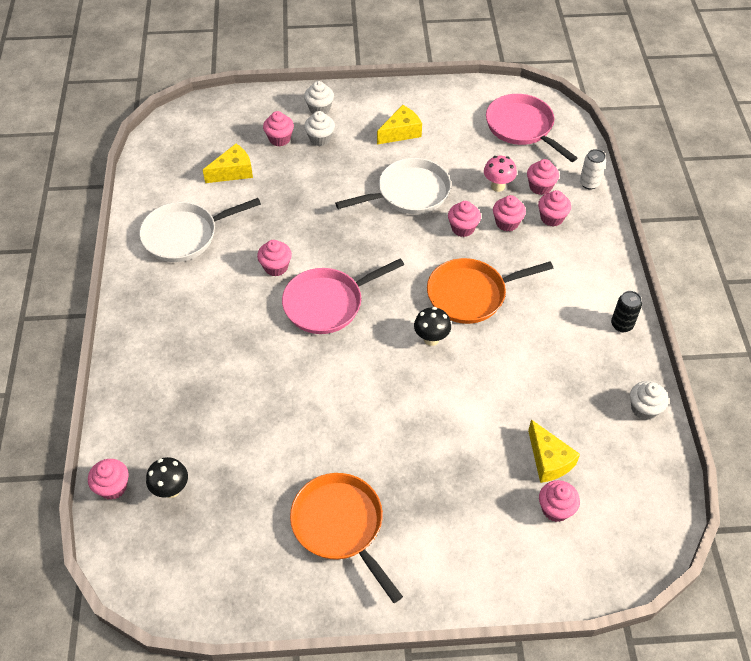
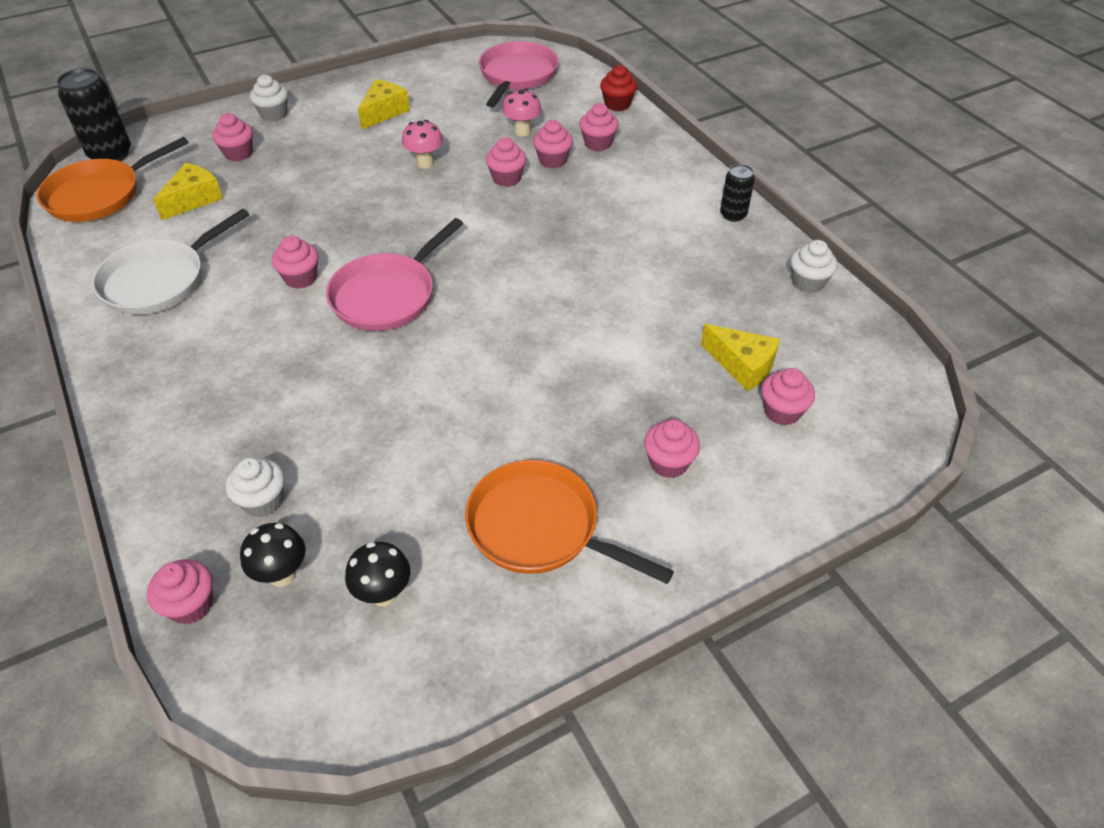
camera: 25 degrees left, 5 degrees down
(193, 111) = (110, 154): none -> black can
(320, 138) = (289, 141): white cupcake -> white cupcake (263, 501)
(408, 193) = (425, 163): white pan -> pink mushroom
(431, 339) = (534, 292): black mushroom -> black mushroom (383, 594)
(471, 294) = (554, 236): orange pan -> orange pan (100, 195)
(522, 128) = (517, 76): pink pan -> pink pan turned 75 degrees clockwise
(540, 187) = (568, 120): pink cupcake -> pink cupcake (668, 463)
(589, 183) = (617, 104): white can -> red cupcake

